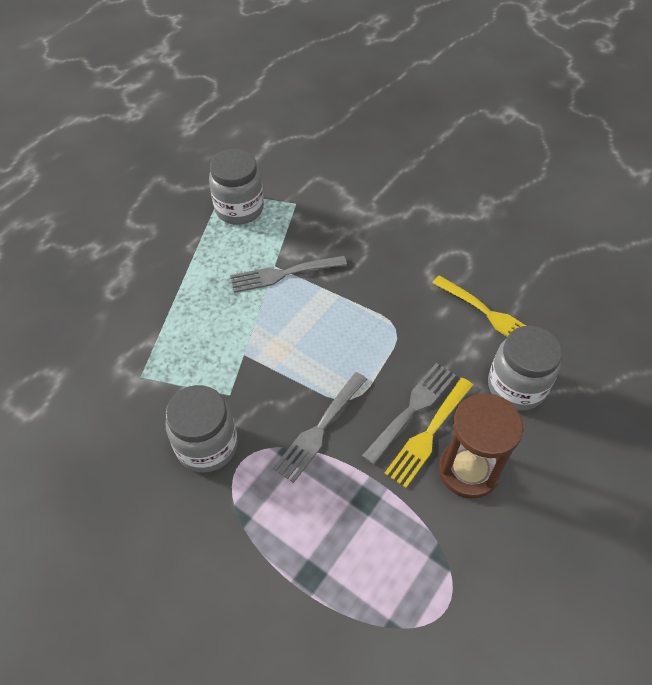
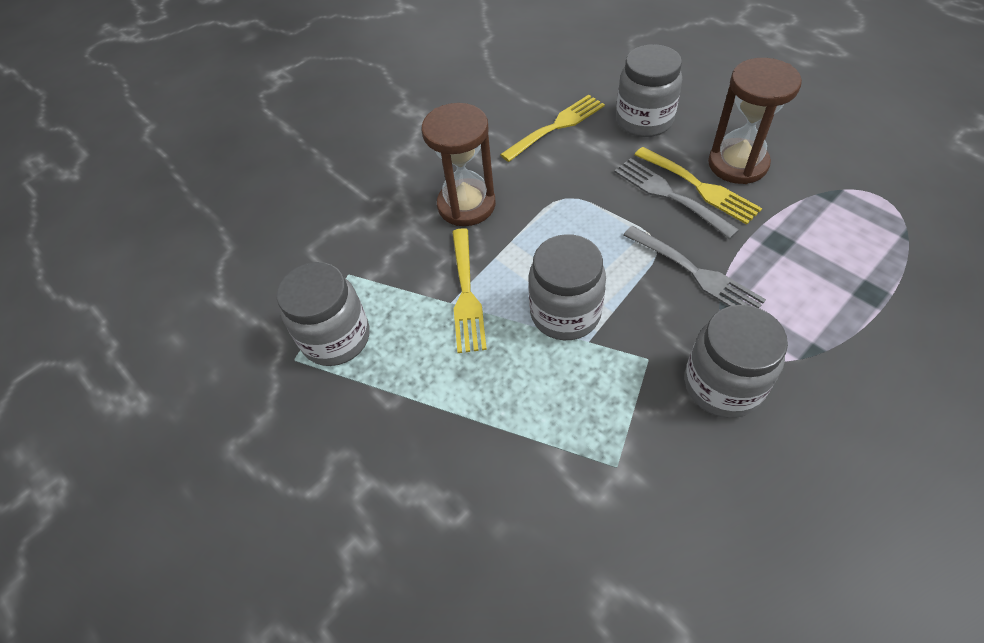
camera: 75 degrees left, 0 degrees up
(269, 338) = (565, 313): none -> grey jar
(283, 274) = (466, 294): grey fork -> yellow fork
(376, 261) = (466, 205): none -> brown hourglass

